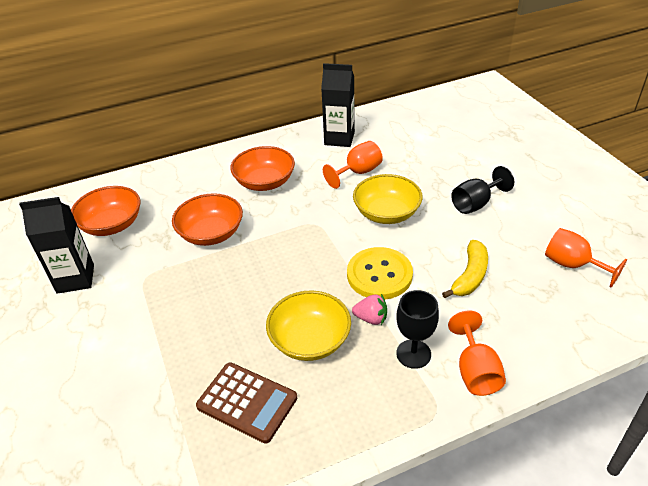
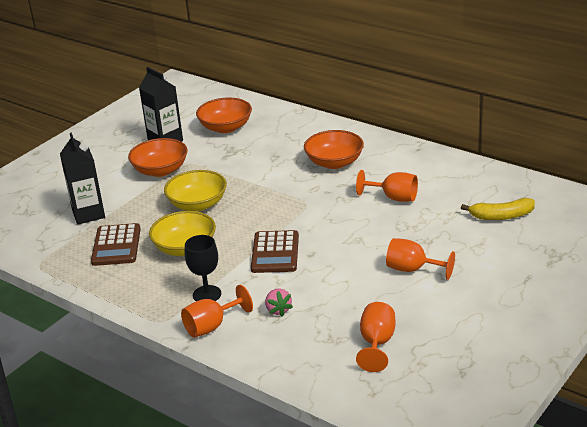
camera: 60 degrees right, 10 degrees down
(211, 233) = (253, 167): orange bowl -> orange bowl (160, 170)
(339, 138) = (433, 171): black carton -> black carton (88, 214)
(371, 318) = (226, 265): pink strawberry -> pink strawberry (278, 310)
(379, 275) = (275, 253): yellow button -> brown calculator
(386, 213) = (353, 230): yellow bowl -> yellow bowl (197, 204)
(470, 276) = (313, 294): yellow banana -> yellow banana (501, 216)
(475, 204) = (413, 269): black goblet -> orange goblet

